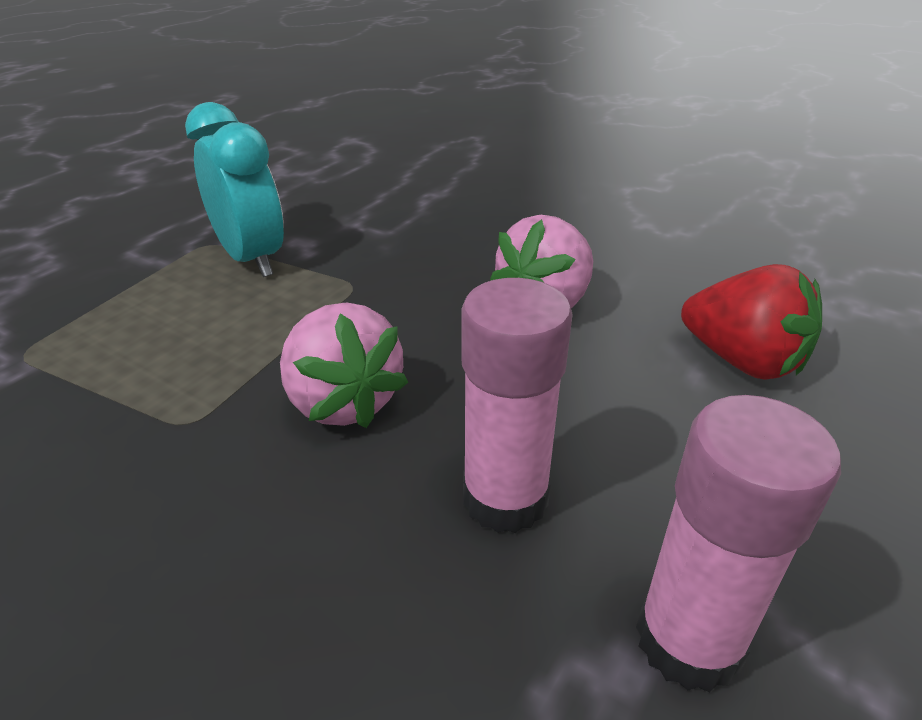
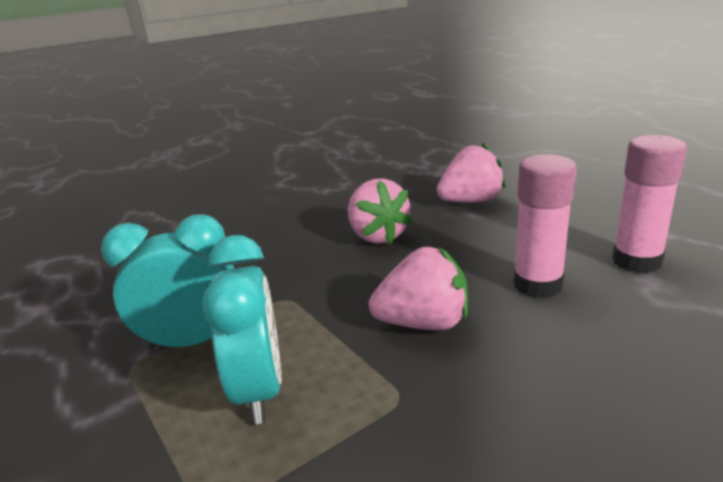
camera: 60 degrees left, 10 degrees down
(184, 323) = (259, 390): none -> turquoise clock
(742, 361) = (470, 201): red strawberry -> pink strawberry

